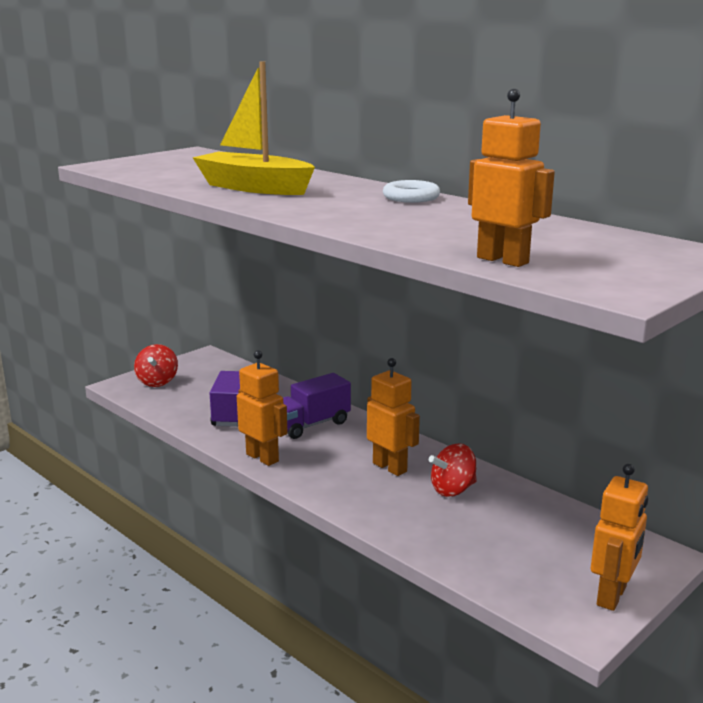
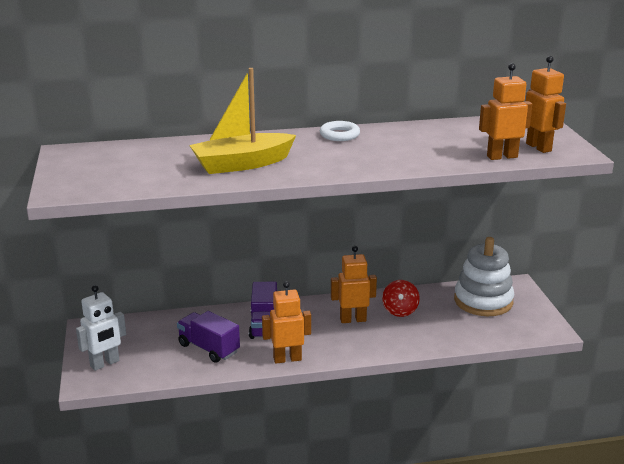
camera: 55 degrees left, 5 degrees up
(157, 382) = (105, 363): red spinning top -> white robot
(570, 542) = (483, 301): none -> white stacking toy
(612, 596) = (535, 312): orange robot -> orange robot (539, 147)

